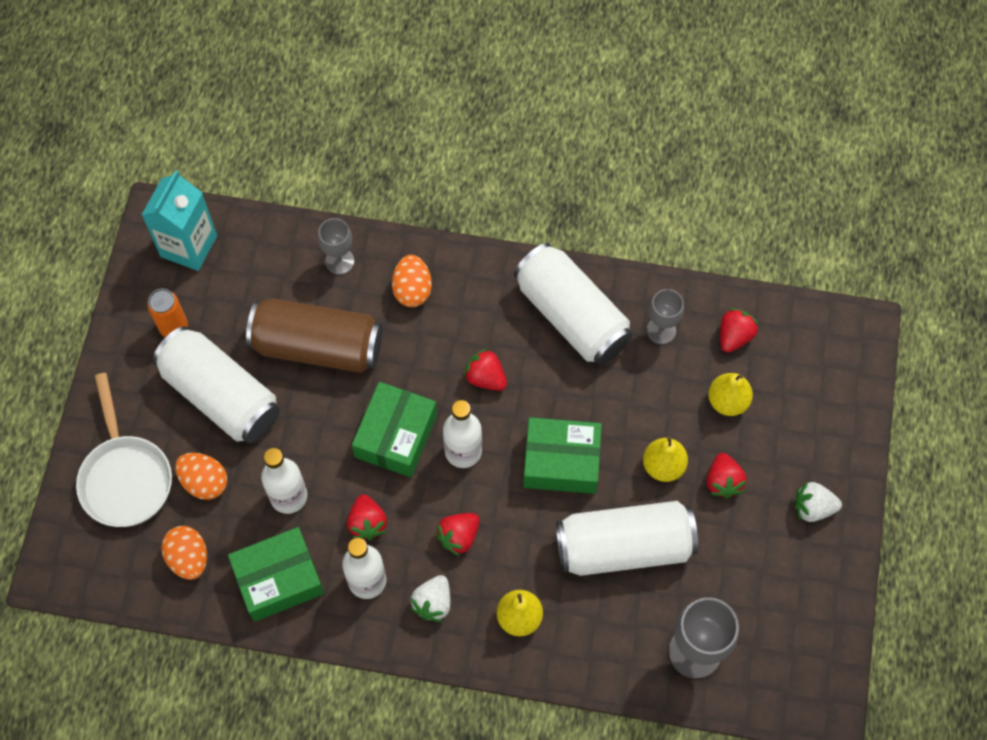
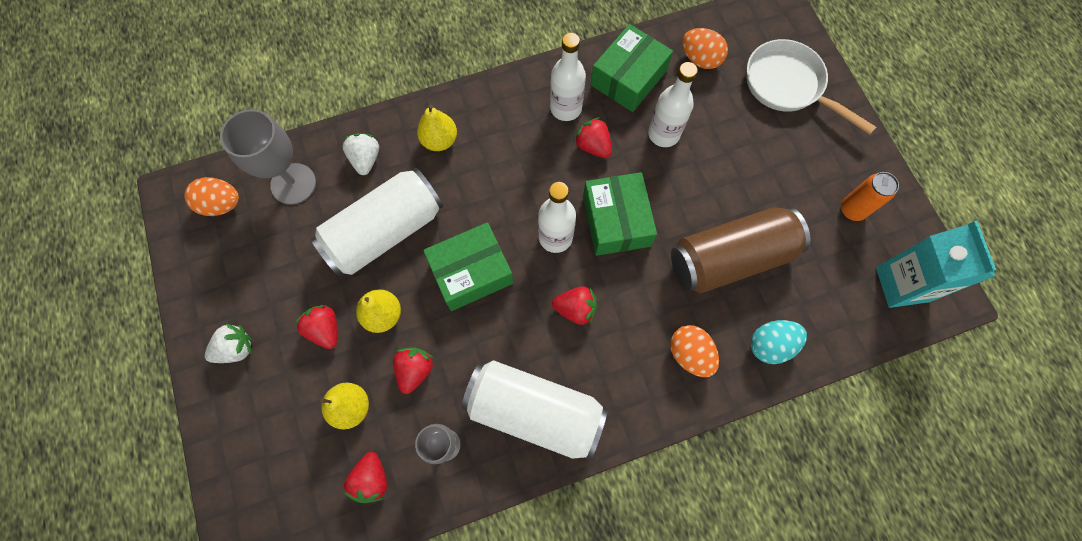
camera: 150 degrees right, 5 degrees up
(204, 482) = (731, 112): orange egg -> orange egg (222, 204)
(221, 395) = (771, 178): white can -> none
(339, 261) = (770, 345): grey goblet -> turquoise egg
(433, 603) = (509, 118): white strawberry -> white strawberry (366, 159)
(458, 536) = (518, 172): red strawberry -> red strawberry (415, 370)

